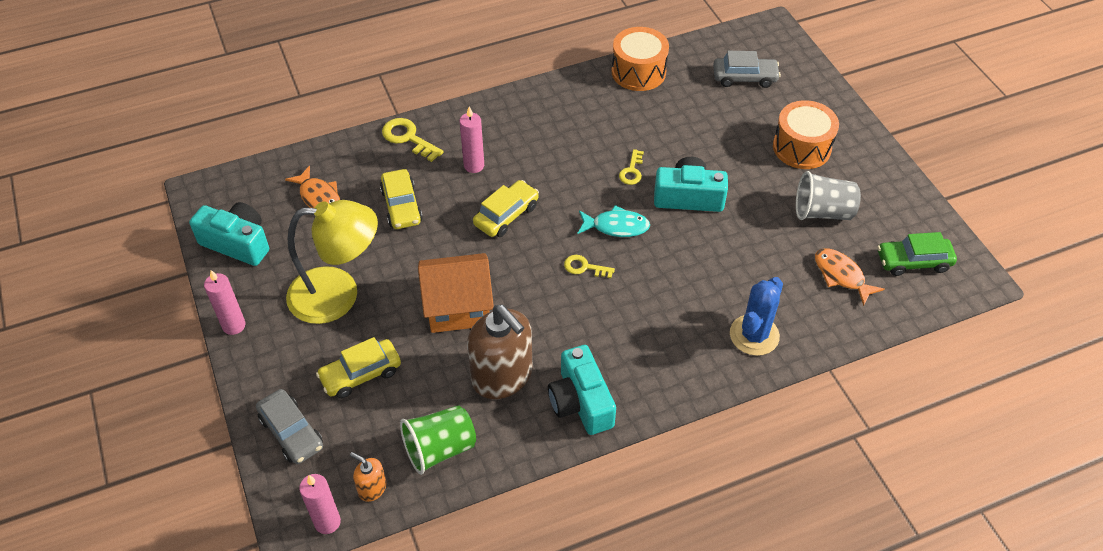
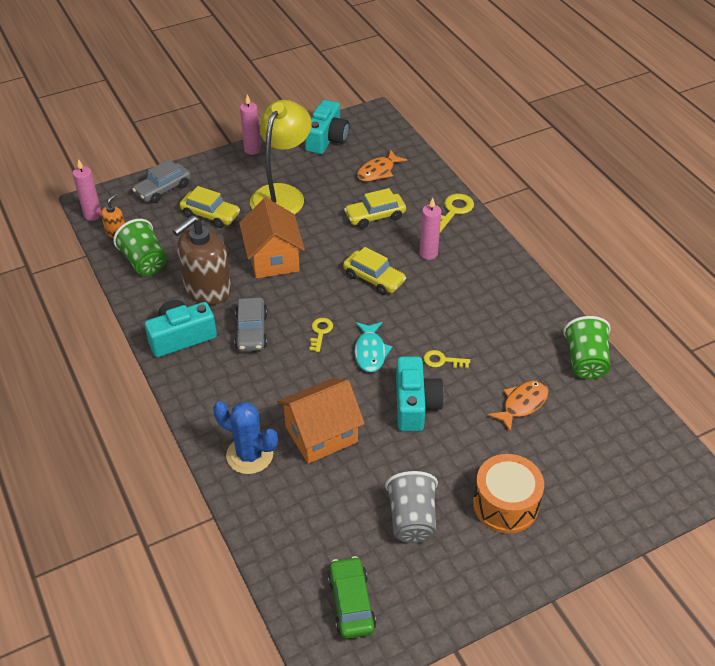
camera: 85 degrees right, 5 degrees down
(338, 295) = (282, 194): yellow lamp -> yellow lamp turned 150 degrees counterclockwise
(361, 374) = (210, 215): yellow car -> yellow car turned 150 degrees clockwise
(638, 72) = (585, 361): orange drum -> green cup
(726, 273) = (321, 434): none -> orange house
(744, 78) = (604, 454): grey car -> grey car (251, 331)
(841, 275) = (326, 532): orange fish -> orange fish (522, 404)

